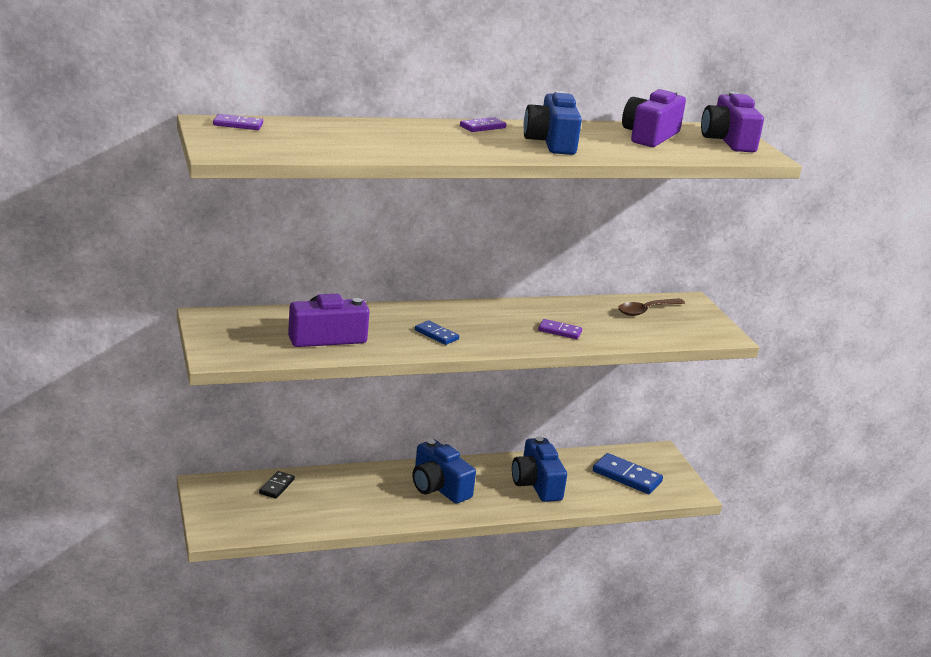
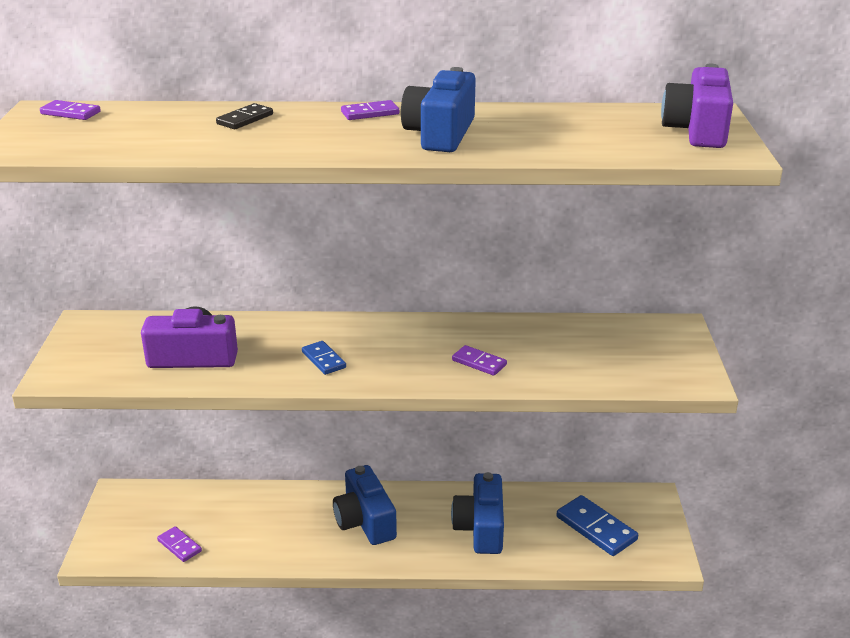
camera: 20 degrees right, 5 degrees up
(277, 486) = (190, 502): black domino -> black domino (245, 119)
(288, 519) = (179, 546): none -> purple domino
(646, 311) = (610, 338): brown spoon -> none
(650, 136) = (588, 124): purple camera -> none

